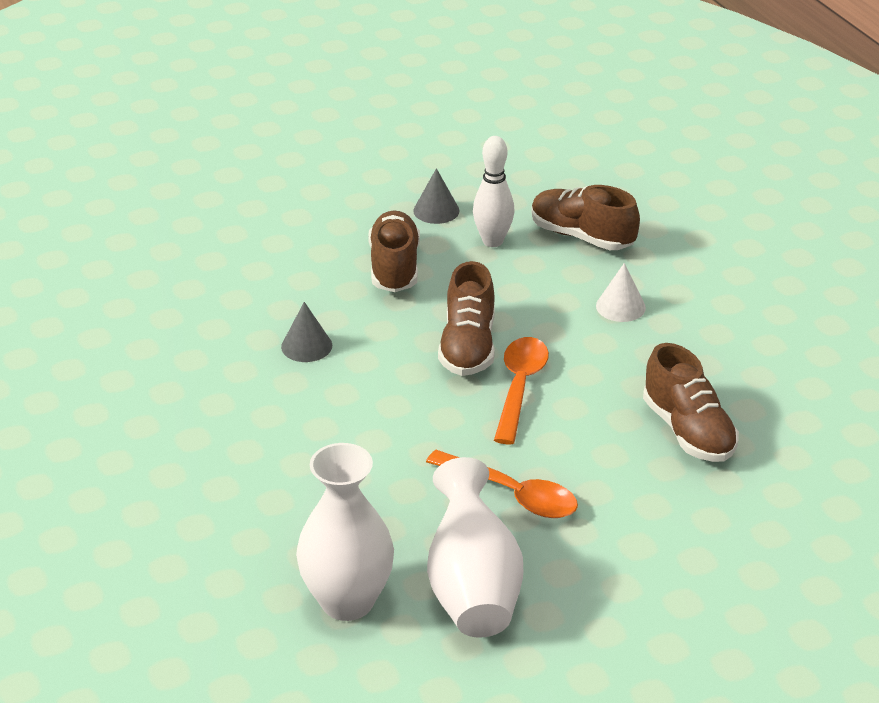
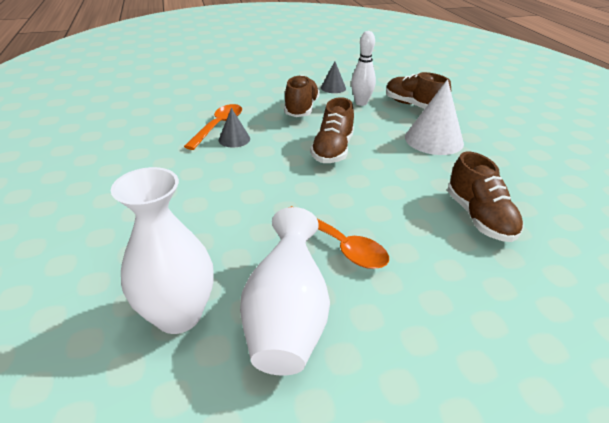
camera: 10 degrees right, 0 degrees up
(519, 387) = (360, 175): orange spoon -> orange spoon (218, 126)
(620, 306) = (434, 140): white cone -> white cone, size x1.85

